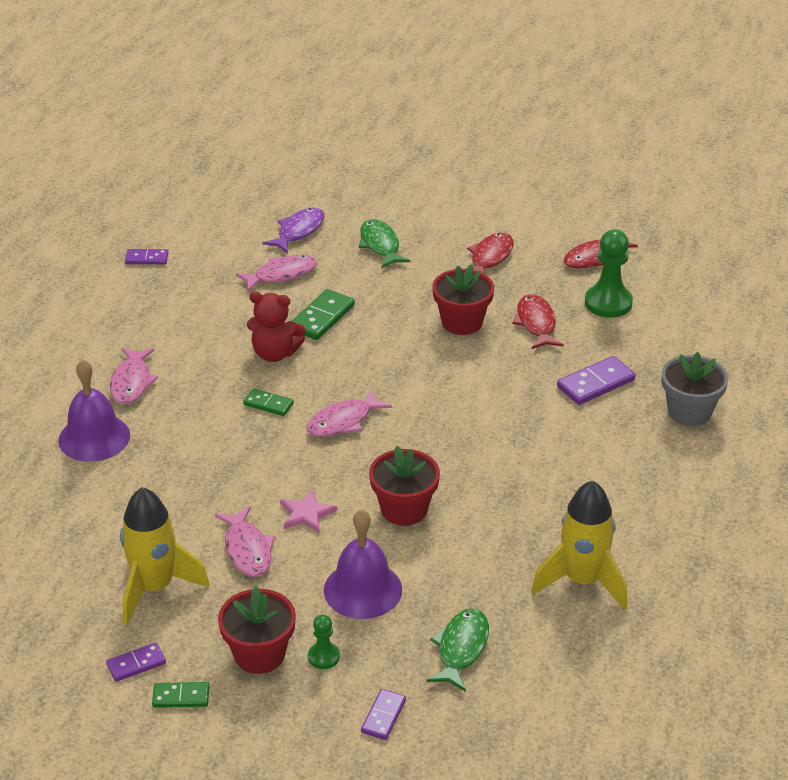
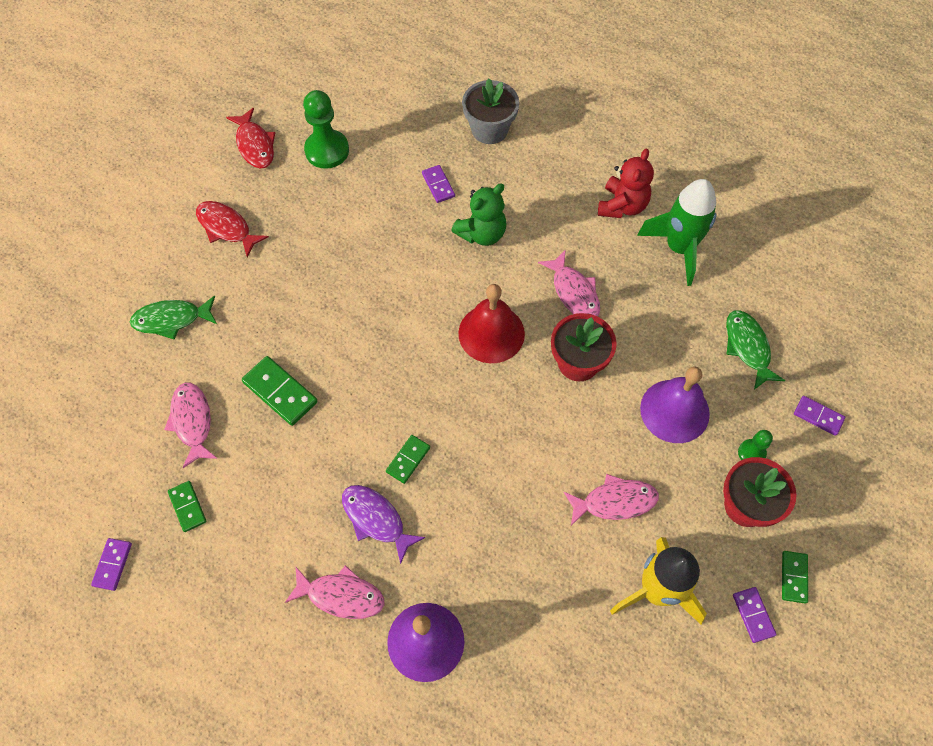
camera: 80 degrees left, 25 degrees up
(202, 286) = (188, 507): none -> green domino
(275, 353) = (328, 444): red teddy bear -> red teddy bear (622, 206)
(298, 231) = (117, 395): purple fish -> purple fish (376, 519)
(306, 514) = (573, 444): pink star -> none
(343, 421) = (448, 395): pink fish -> pink fish (574, 292)
(422, 442) = (491, 333): none -> red bell
(461, 649) = (747, 347): green fish -> green fish turned 45 degrees clockwise
(462, 322) = (323, 270): red flower pot -> none
(536, 323) = (341, 211): red fish -> none
(544, 422) = (482, 233): none -> green teddy bear
(582, 581) = (679, 248): yellow rocket -> green rocket
(595, 383) = (438, 185): purple domino -> purple domino, size x0.62

